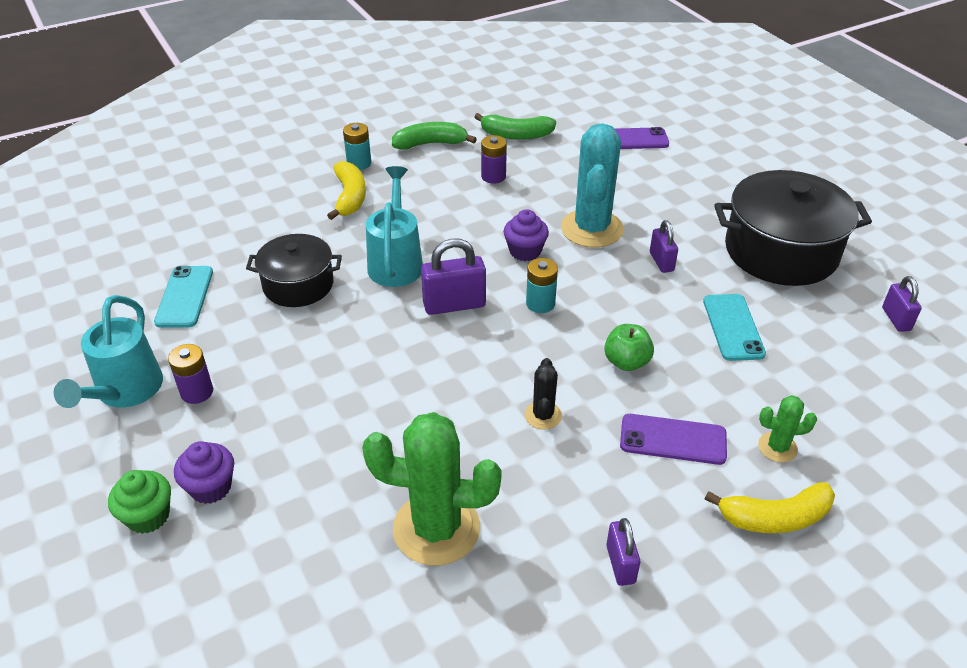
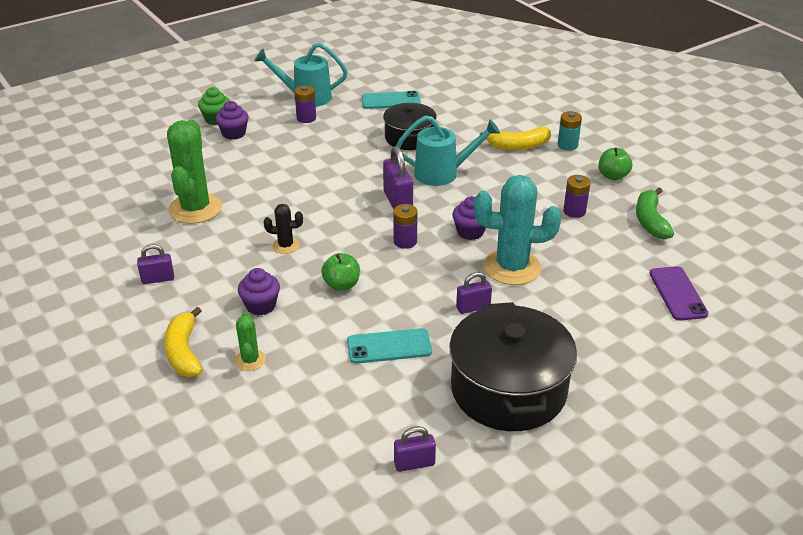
camera: 85 degrees right, 5 degrees down
(430, 144) = (612, 176): green banana -> green apple
(540, 303) = (405, 241): turquoise battery -> purple battery
(673, 439) = (261, 306): purple phone -> purple cupcake

